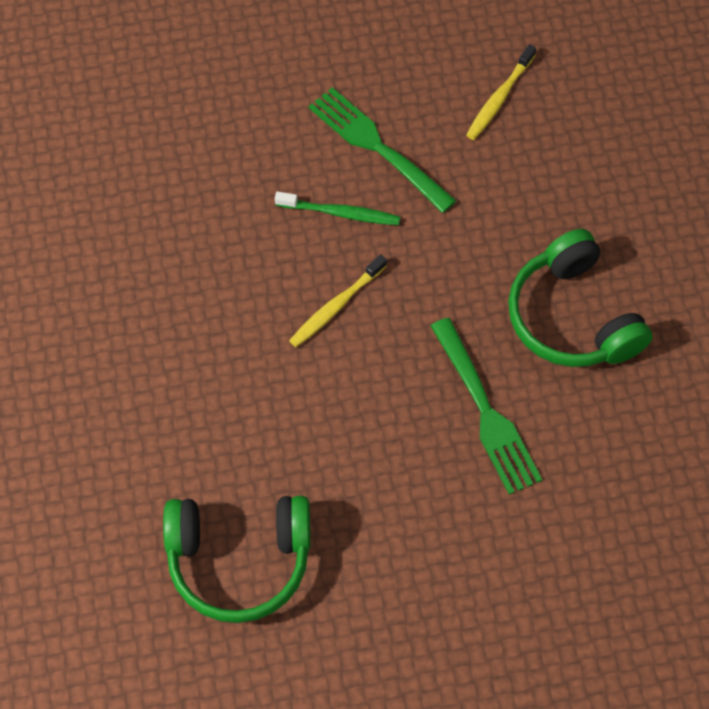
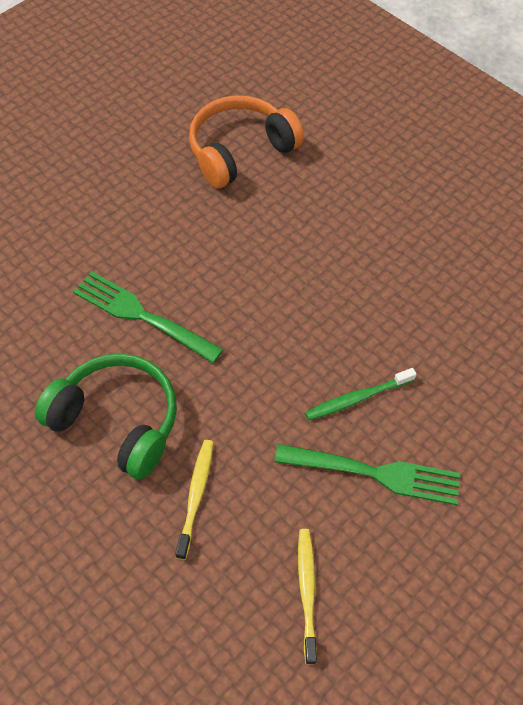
camera: 145 degrees right, 5 degrees down
(239, 560) = (240, 151): green headphones -> orange headphones
(336, 306) = (303, 327): yellow toothbrush -> yellow toothbrush (196, 496)

